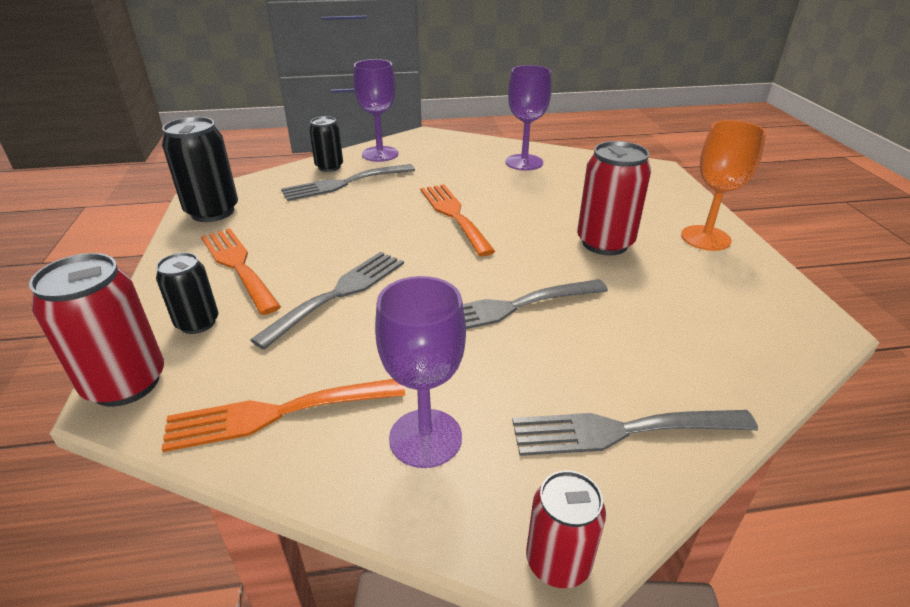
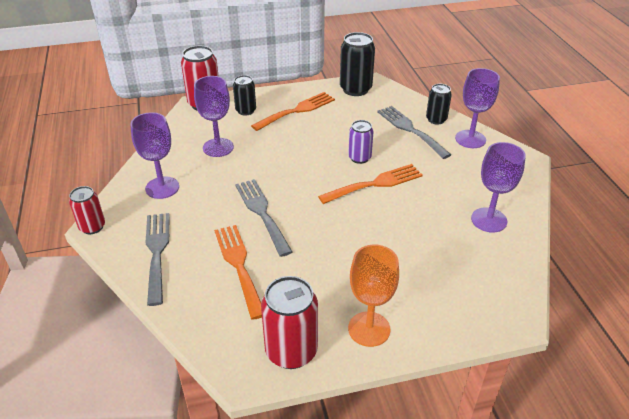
camera: 85 degrees right, 5 degrees up
(276, 413) = (182, 145): orange fork -> orange fork (239, 265)
(310, 358) = (218, 147): none -> purple goblet
(339, 294) = (272, 148): grey fork -> none
(393, 221) = (359, 158): none -> purple can
(604, 243) = (348, 262): red can -> red can (291, 351)

